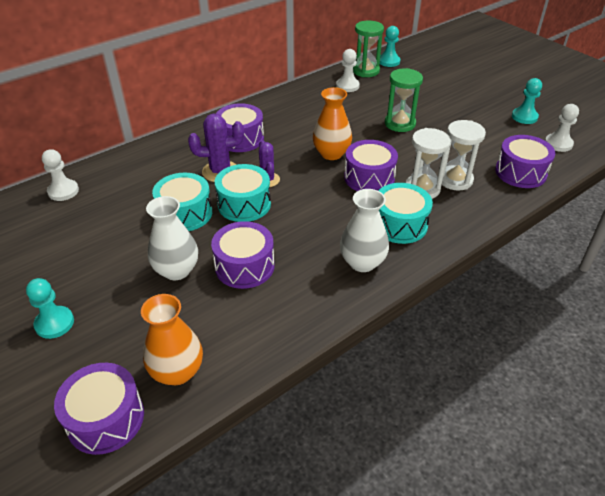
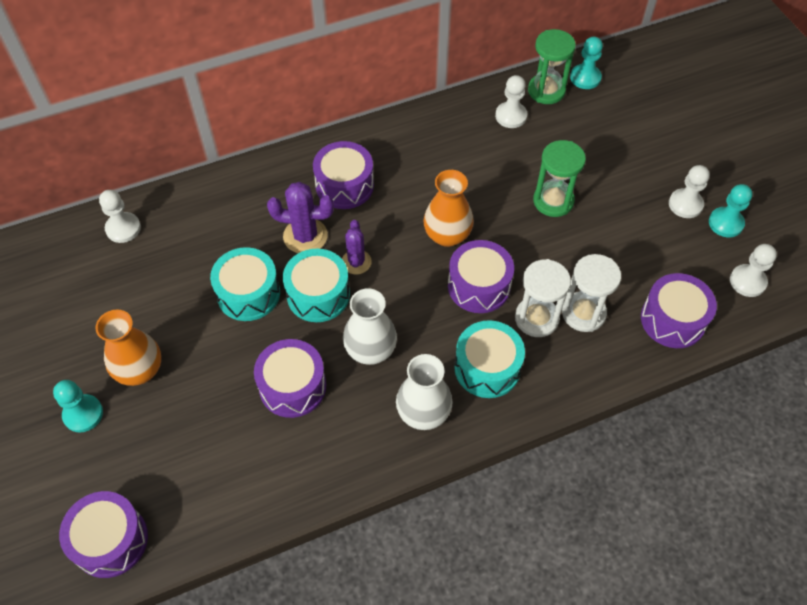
camera: 15 degrees right, 15 degrees up
(176, 270) = (219, 374): white vase -> white vase (370, 350)
(177, 371) = (189, 505): orange vase -> orange vase (140, 370)
(491, 112) = (685, 204): none -> white pawn

